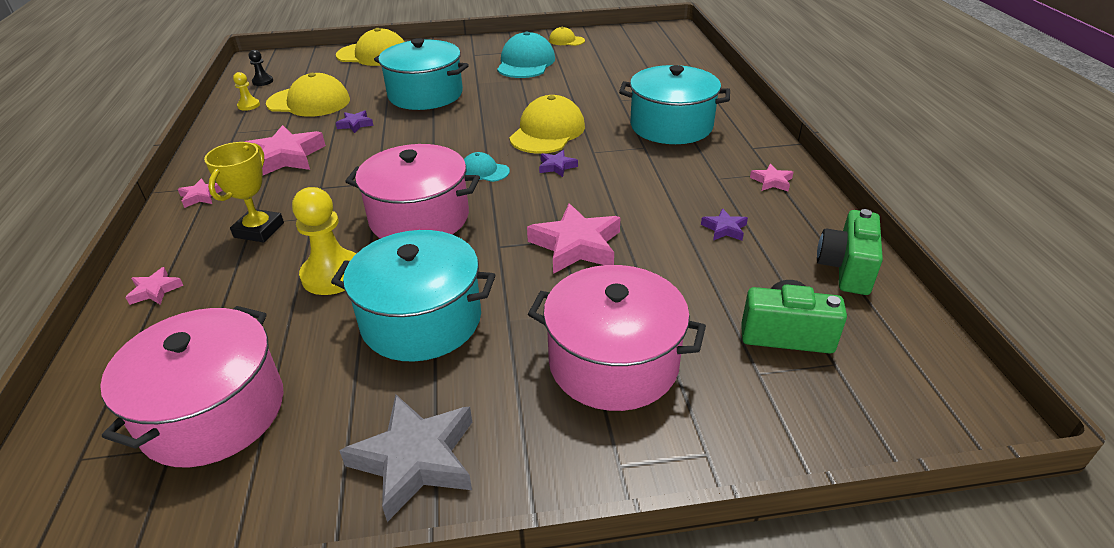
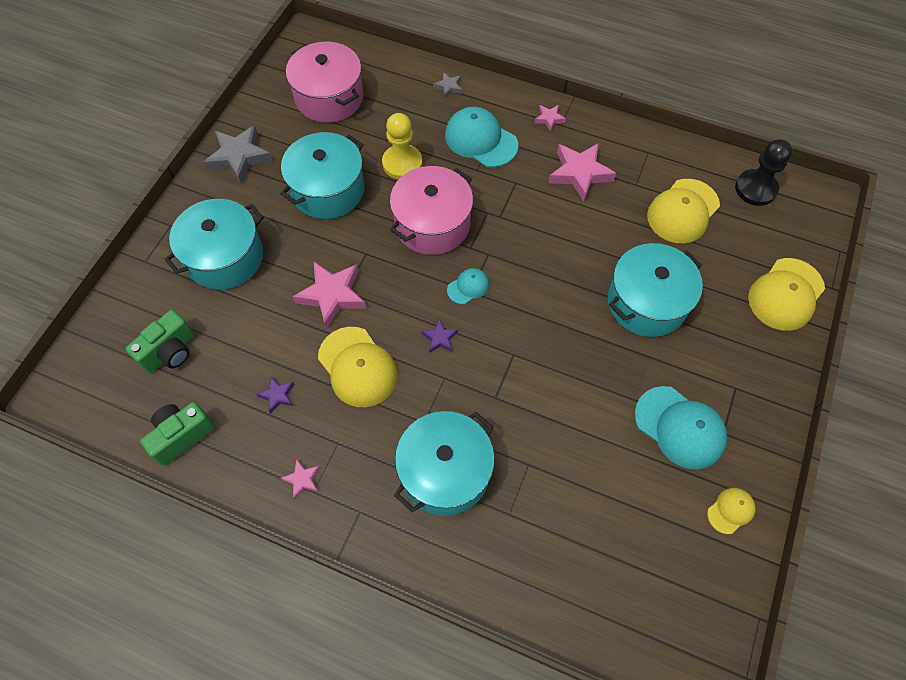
camera: 120 degrees right, 25 degrees up
(155, 290) = (449, 87): pink star -> grey star
(249, 105) = (700, 169): yellow pawn -> none
(259, 230) = (481, 140): yellow trophy -> turquoise cap
(263, 81) = (755, 189): black pawn -> black pawn, size x1.99
(355, 124) = (612, 231): purple star -> none
(547, 132) = (503, 363): yellow cap -> yellow cap (358, 367)
(613, 363) = (225, 257): pink pot -> turquoise pot
(846, 269) = (182, 436): green camera -> green camera turned 90 degrees counterclockwise

